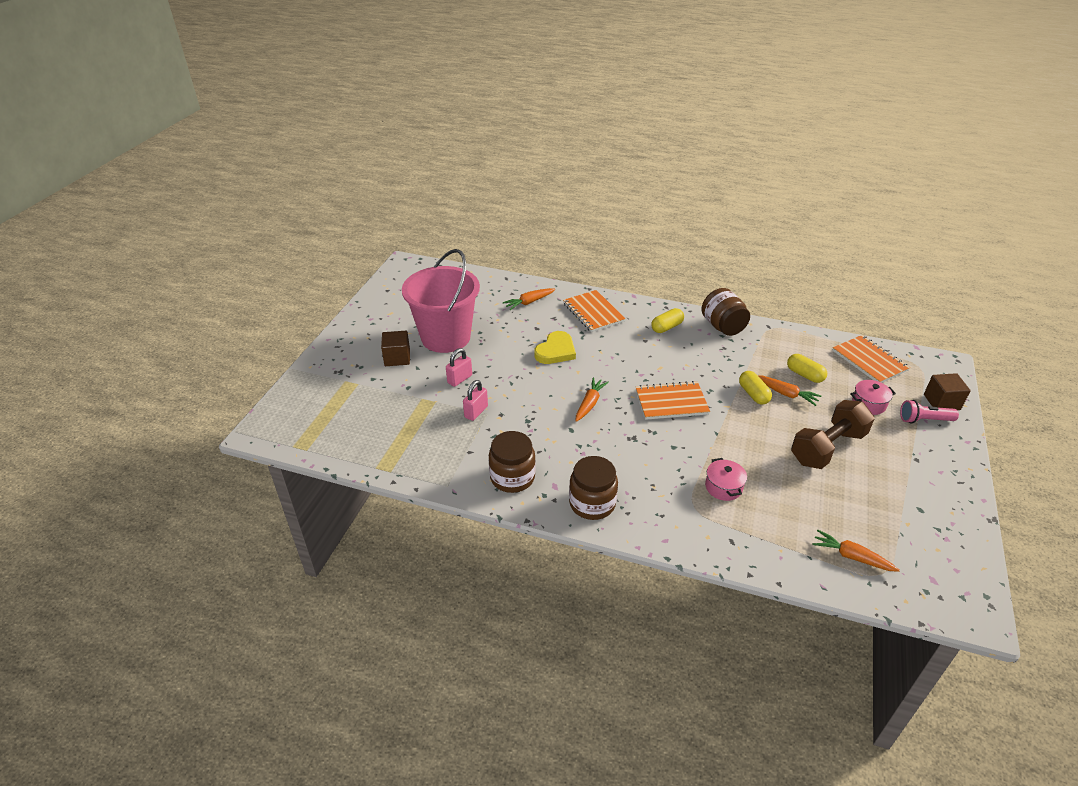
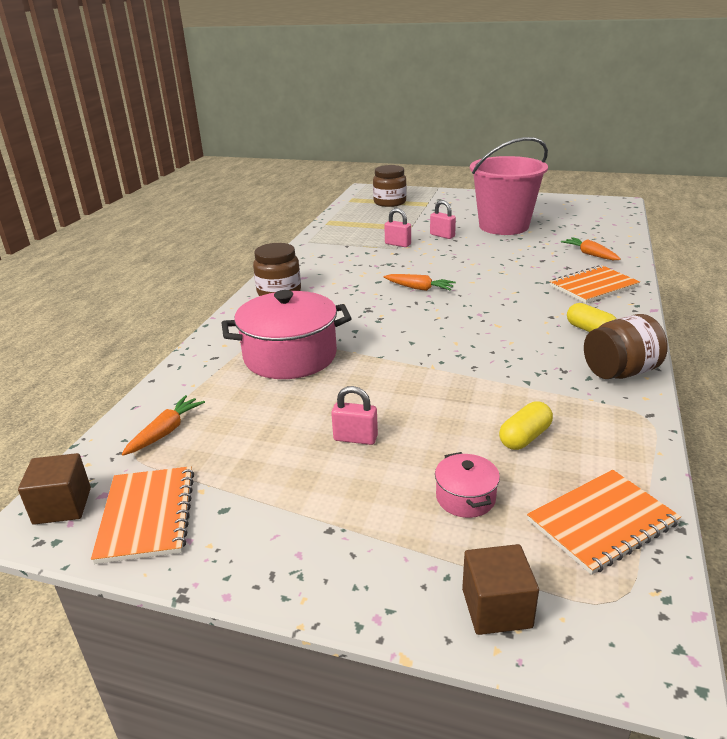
camera: 90 degrees right, 10 degrees down
(397, 358) = (464, 213): brown cube -> brown cube (62, 506)
(512, 477) = (315, 261): brown jar -> brown jar (390, 202)
(556, 351) = (504, 270): yellow heart -> none
(671, 402) = (431, 330): orange notebook -> orange notebook (147, 515)
(723, 487) = (290, 356): pink pot -> pink pot, size x2.17
(753, 394) = (462, 387): yellow capsule -> none
(786, 394) = (470, 414): orange carrot -> none
(827, 448) = (355, 438): brown dumbbell -> pink padlock
(924, 420) = (434, 564): pink flashlight -> none

